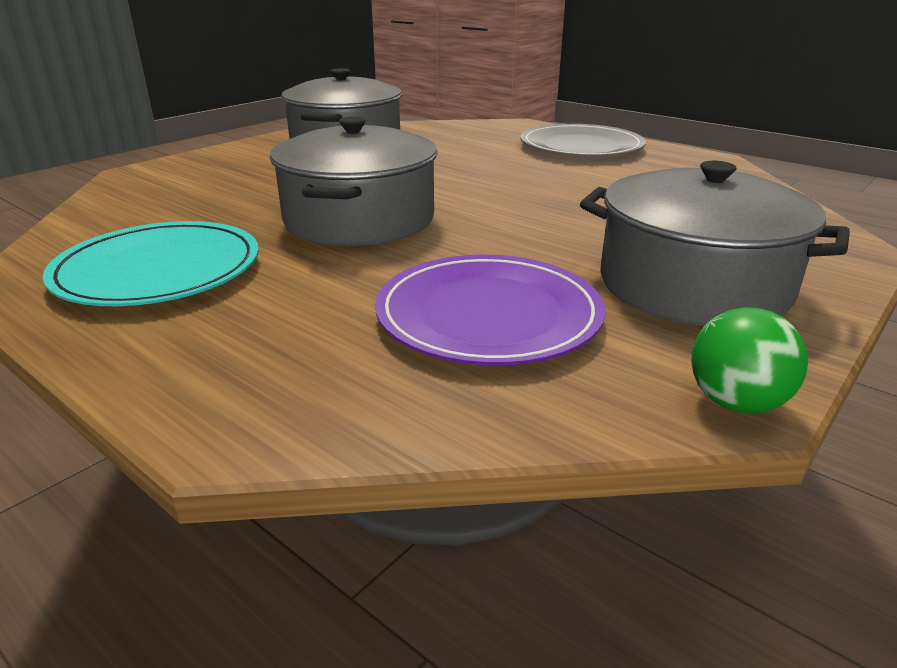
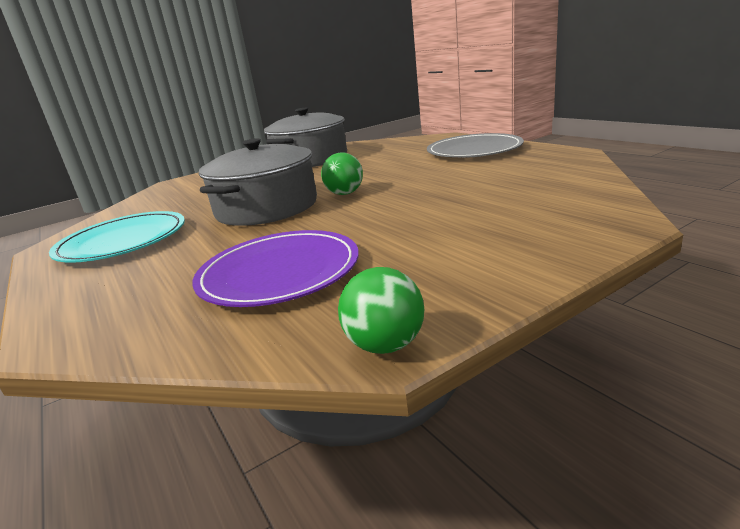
camera: 20 degrees right, 5 degrees down
(461, 201) = (345, 193): none -> green ball
(693, 285) = (450, 253): grey pot -> none

